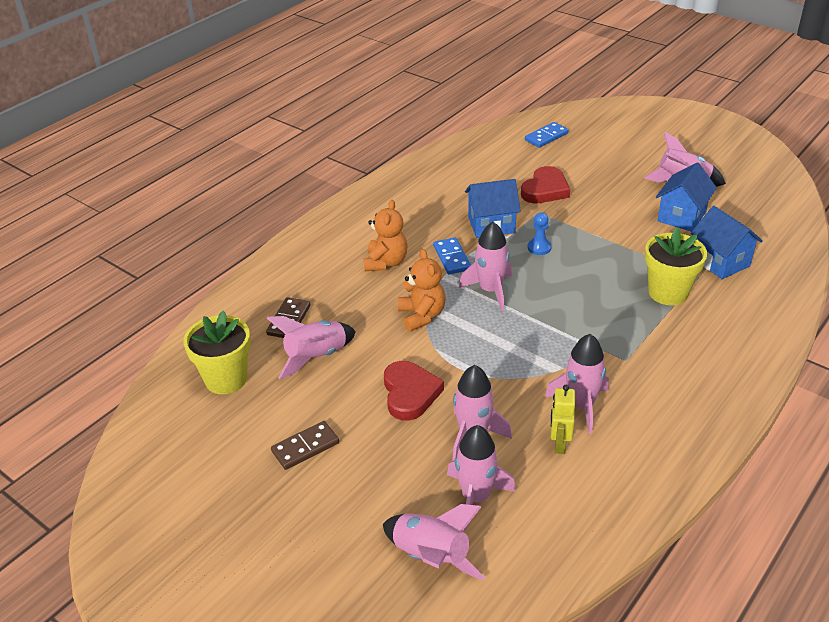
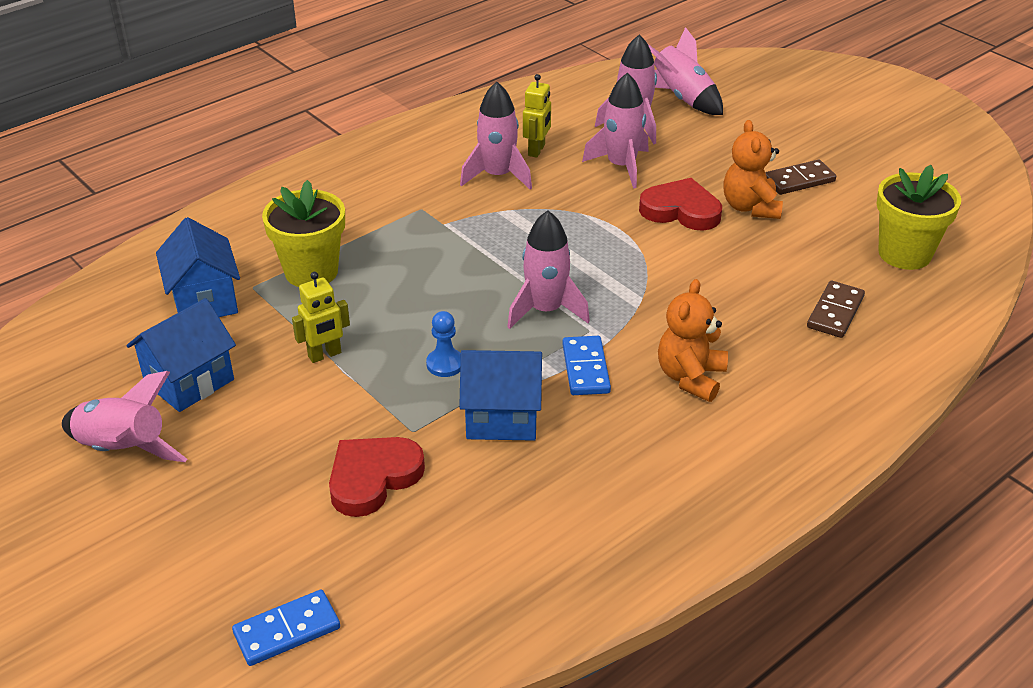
camera: 170 degrees left, 0 degrees up
(316, 356) = (793, 262): pink rocket -> none
(410, 393) = (681, 210): red heart -> red heart turned 105 degrees clockwise
(422, 316) = (650, 291): orange teddy bear -> orange teddy bear (750, 207)
(615, 242) = (325, 355): none -> yellow robot

